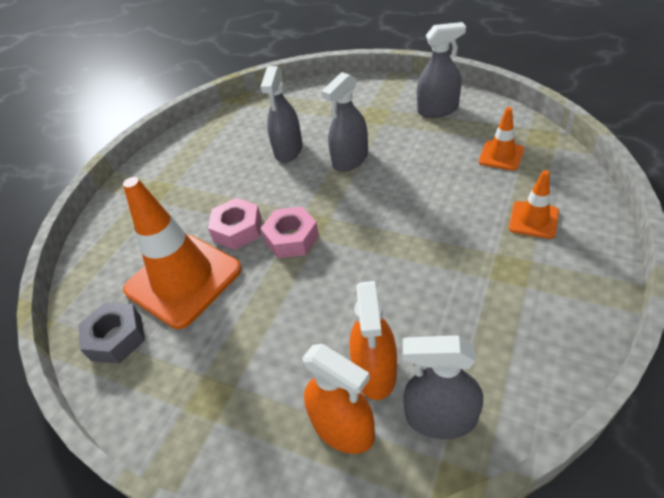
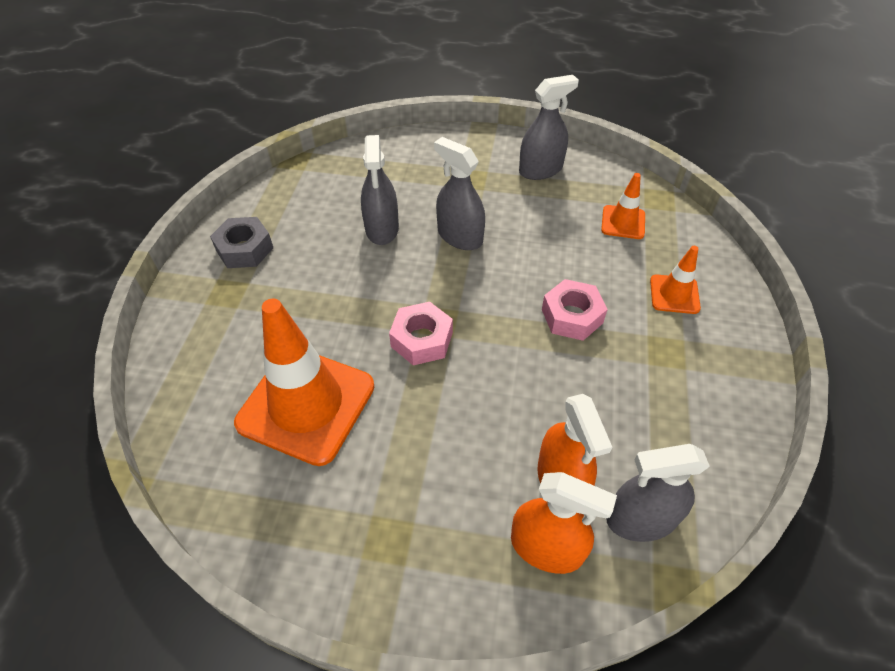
camera: 20 degrees left, 5 degrees up
(116, 338) = (246, 488): grey nut -> grey nut (245, 249)
(237, 229) = (352, 335): pink nut -> pink nut (572, 316)
(350, 159) = (460, 236): grey spray bottle -> grey spray bottle turned 105 degrees clockwise

